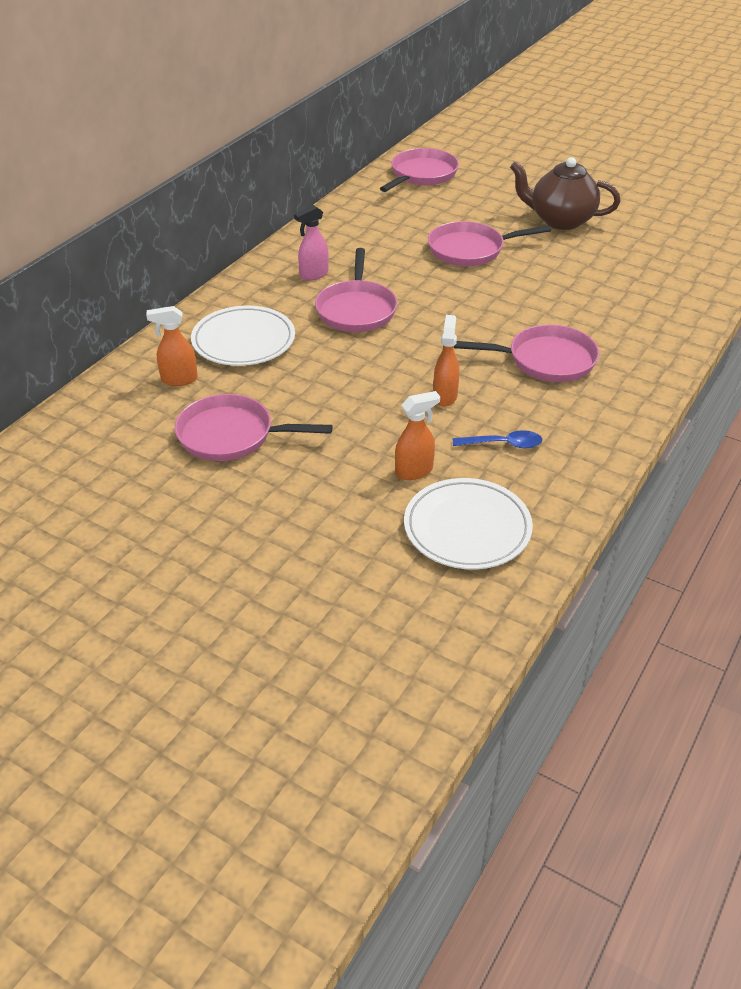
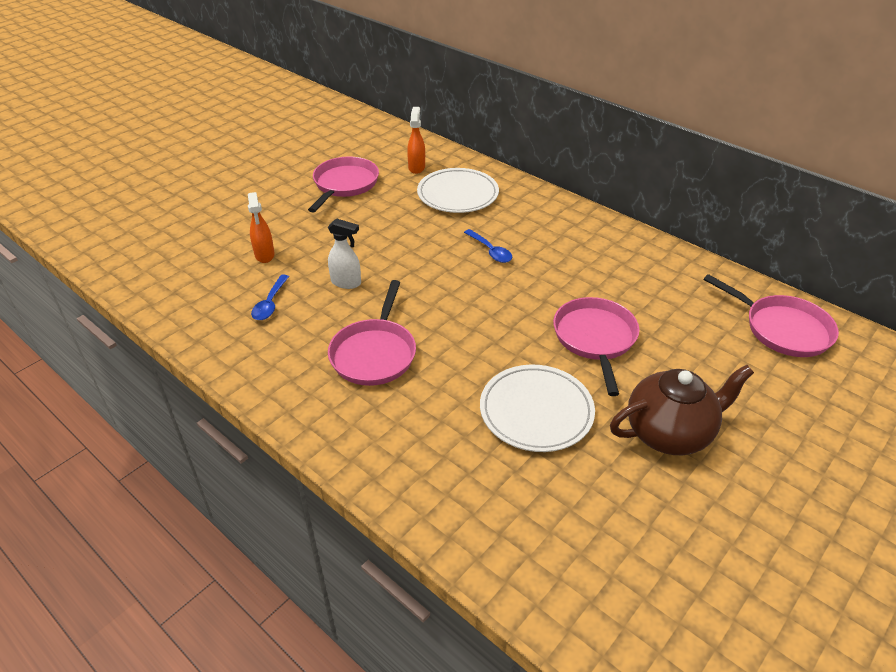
camera: 100 degrees right, 0 degrees up
(313, 274) = (553, 233): pink spray bottle -> none
(356, 309) = (490, 251): pink pan -> blue spoon
(445, 396) = (346, 283): orange spray bottle -> white spray bottle
(467, 528) = (192, 270): white plate -> white plate (536, 411)
(560, 220) = (669, 433): brown teapot -> brown teapot turned 45 degrees clockwise

